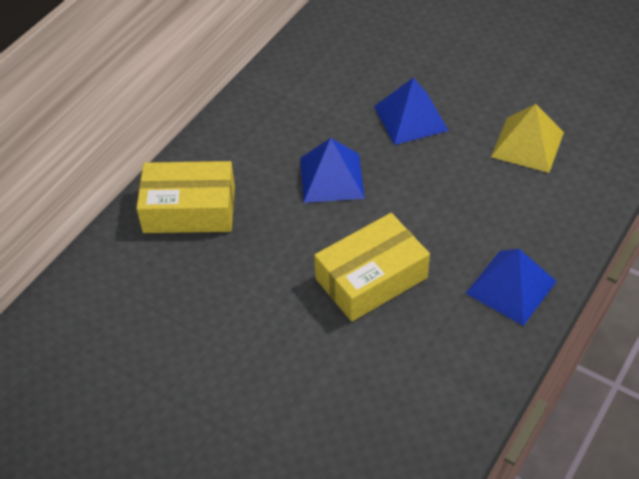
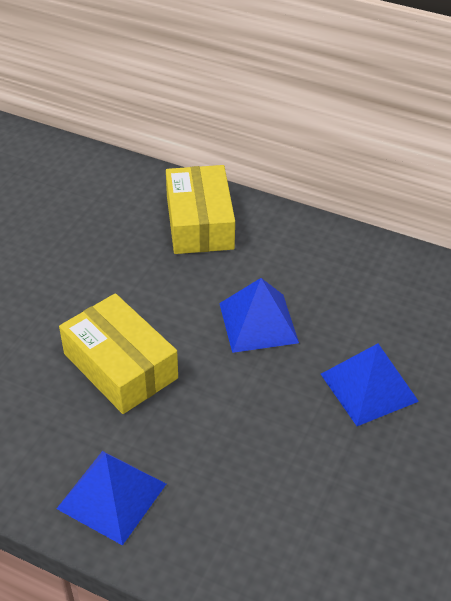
camera: 80 degrees right, 5 degrees down
(527, 144) = (352, 514): yellow pyramid -> none

